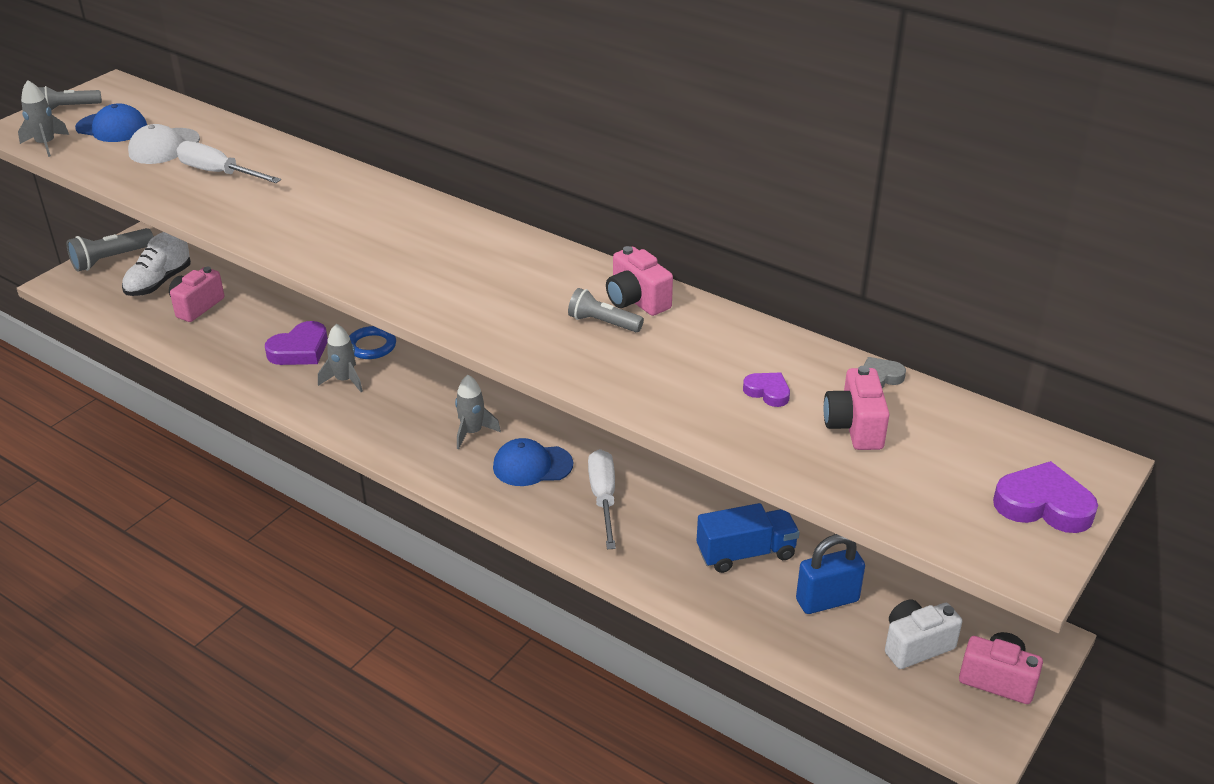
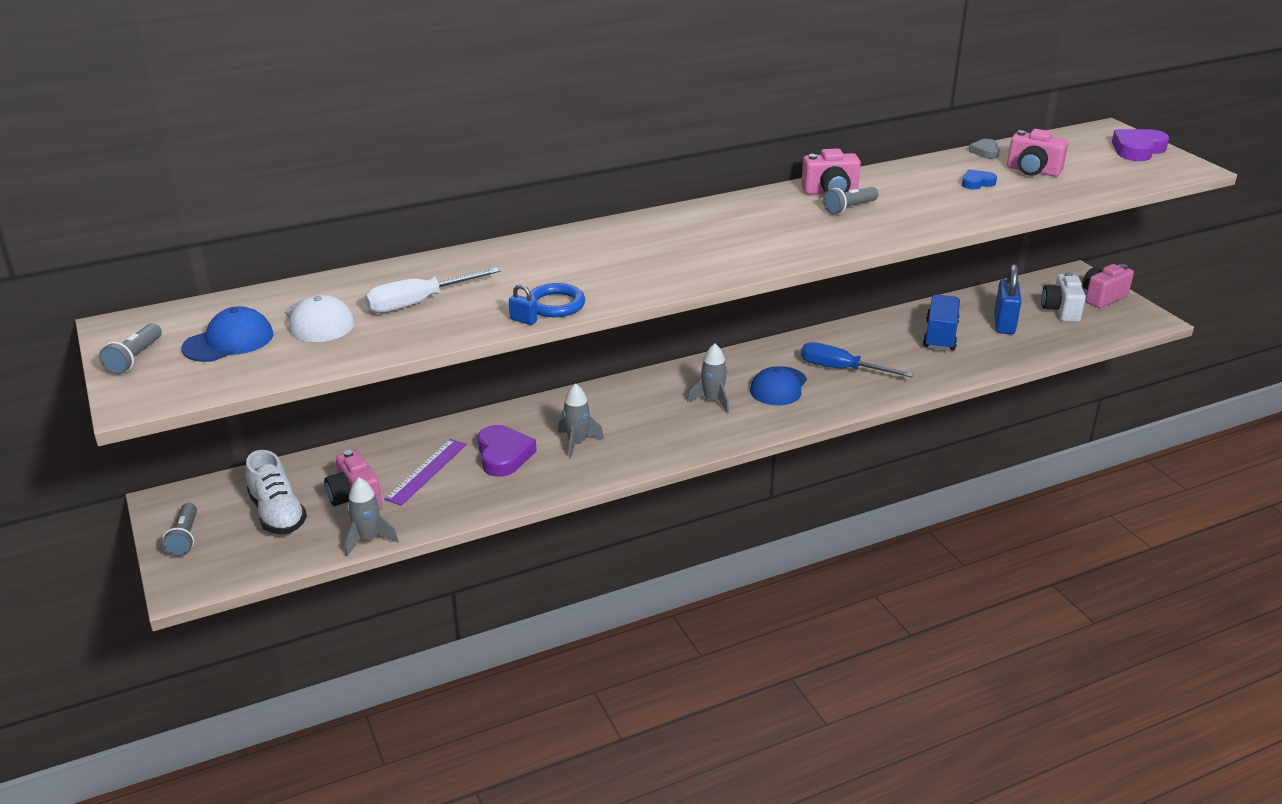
camera: 60 degrees left, 5 degrees down
(46, 144) = (209, 384): grey rocket -> grey rocket (368, 540)
(110, 259) = (185, 538): grey flashlight -> grey flashlight, size x0.67
(217, 225) = (523, 320): none -> blue padlock
(253, 323) = (426, 471): none -> purple ruler
(371, 346) = (539, 417): blue ring -> blue ring (555, 304)
(603, 498) = (841, 369): white screwdriver -> blue screwdriver
(767, 392) = (977, 183): purple heart -> blue heart

